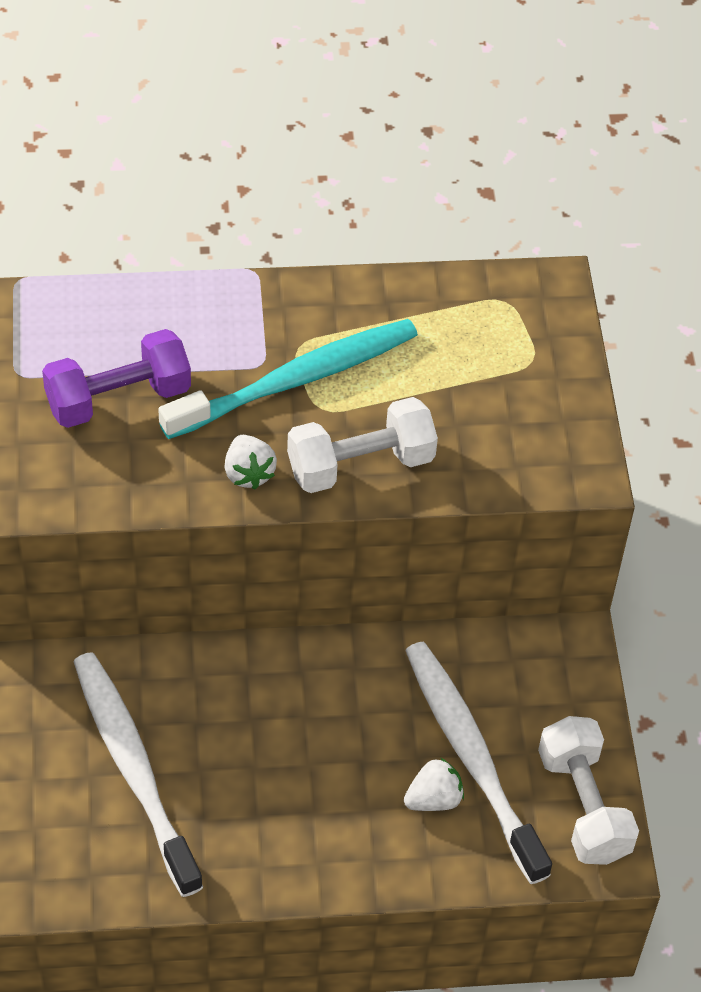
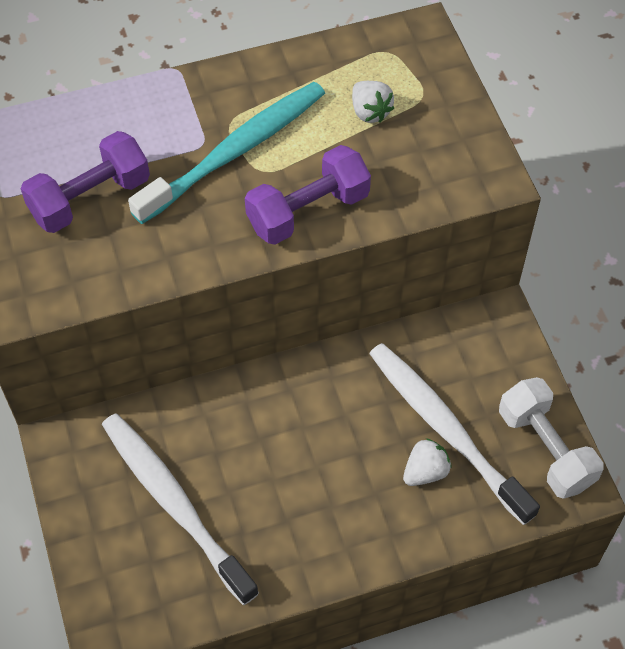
camera: 10 degrees left, 5 degrees up
(248, 473) = (217, 238): white strawberry -> white strawberry (370, 112)
(360, 464) = (308, 211): white dumbbell -> purple dumbbell

